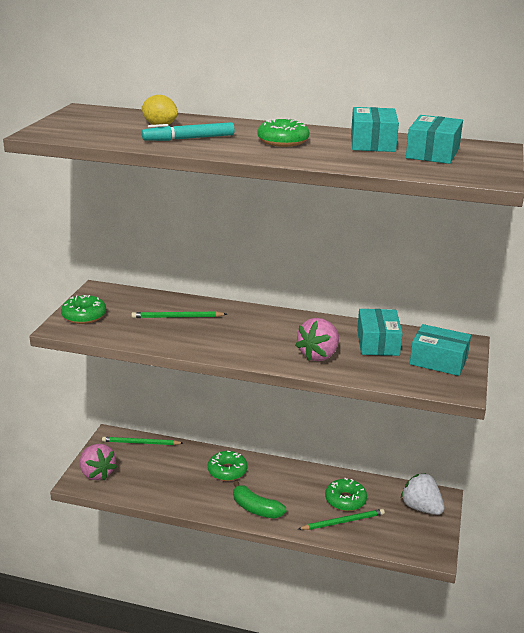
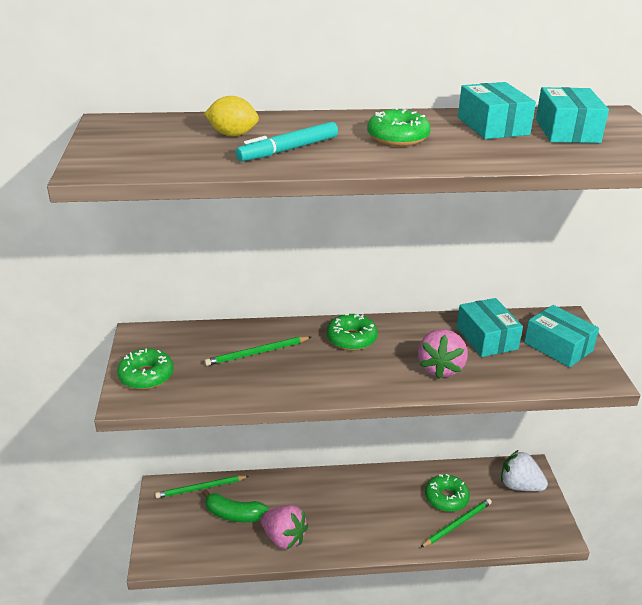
camera: 20 degrees left, 5 degrees up
(97, 473) = (171, 541): pink strawberry -> pink strawberry (284, 538)
(227, 471) = (312, 497): green donut -> green donut (351, 339)
(256, 509) = (365, 535): green banana -> green banana (234, 514)
(438, 361) = (558, 347): turquoise box -> turquoise box turned 45 degrees clockwise

